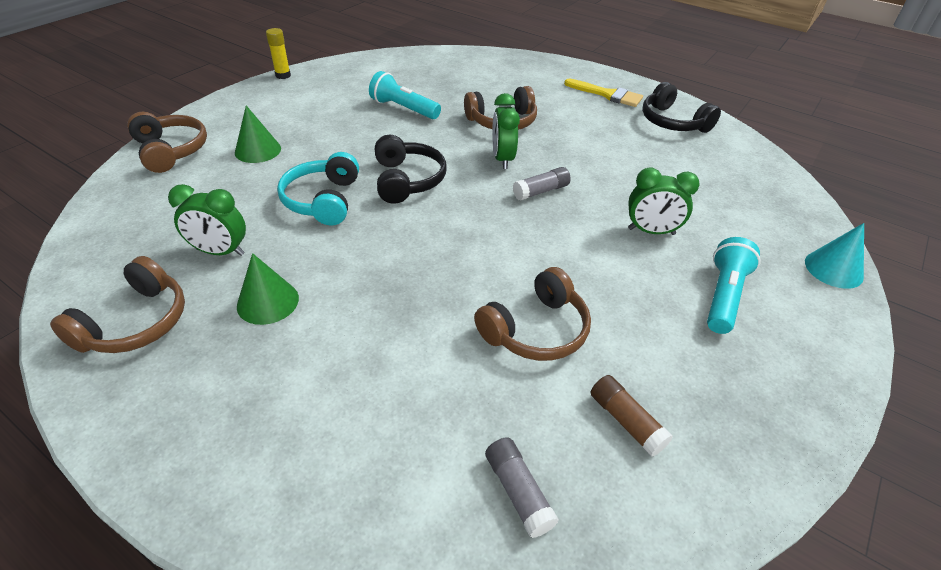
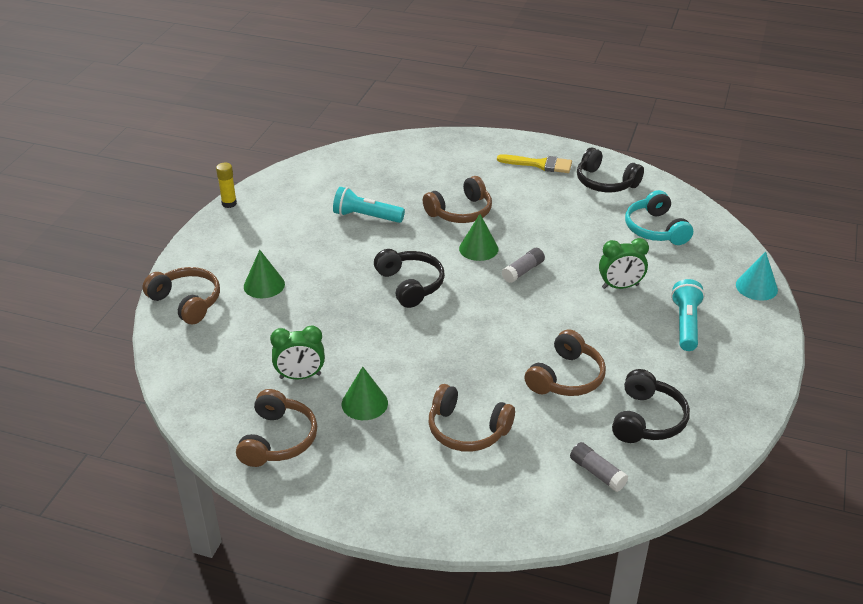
camera: 15 degrees left, 5 degrees down
(323, 200) = (352, 317): turquoise headphones -> turquoise headphones (656, 229)
(370, 370) = (467, 430): none -> brown headphones
(502, 159) = (478, 248): green clock -> green cone
(626, 421) = (647, 419): brown glue stick -> black headphones

